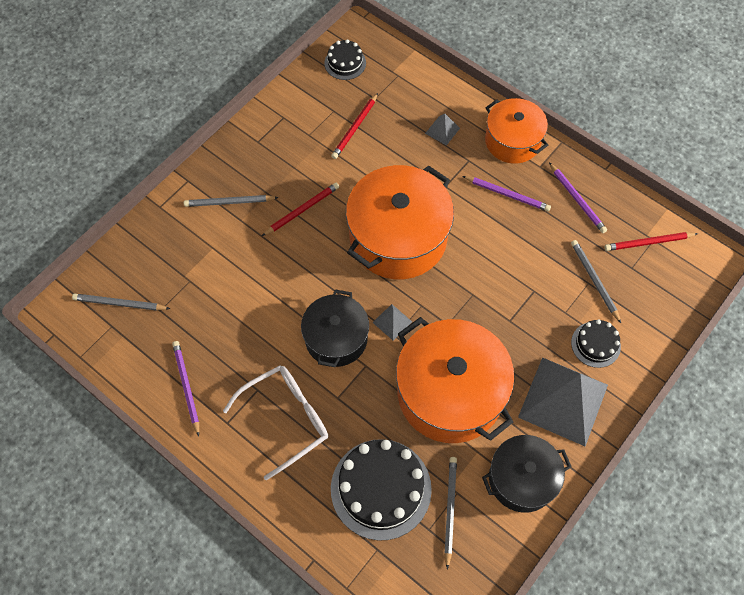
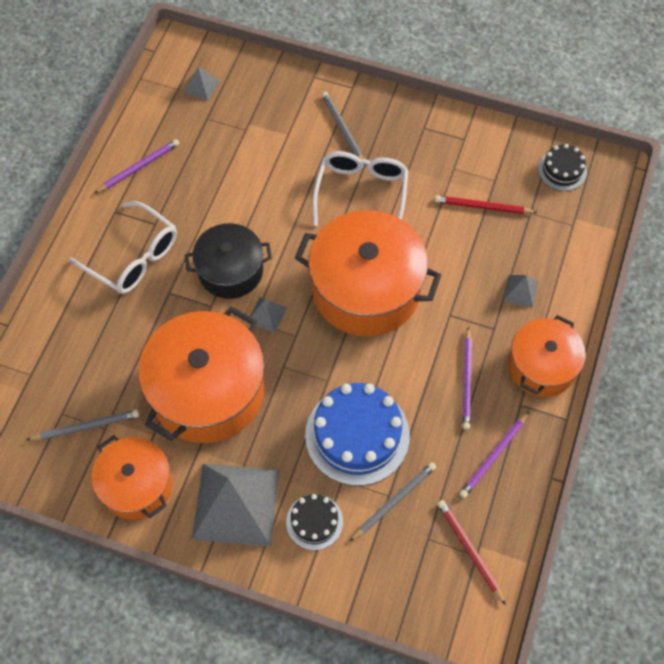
camera: 70 degrees right, 0 degrees up
(119, 304) = (201, 86): grey pencil -> grey pyramid
(302, 210) = (361, 193): red pencil -> white glasses
(381, 489) = (89, 359): black cake -> none
(522, 479) = (137, 485): black pot -> orange pot
(529, 288) = (357, 435): none -> blue cake

